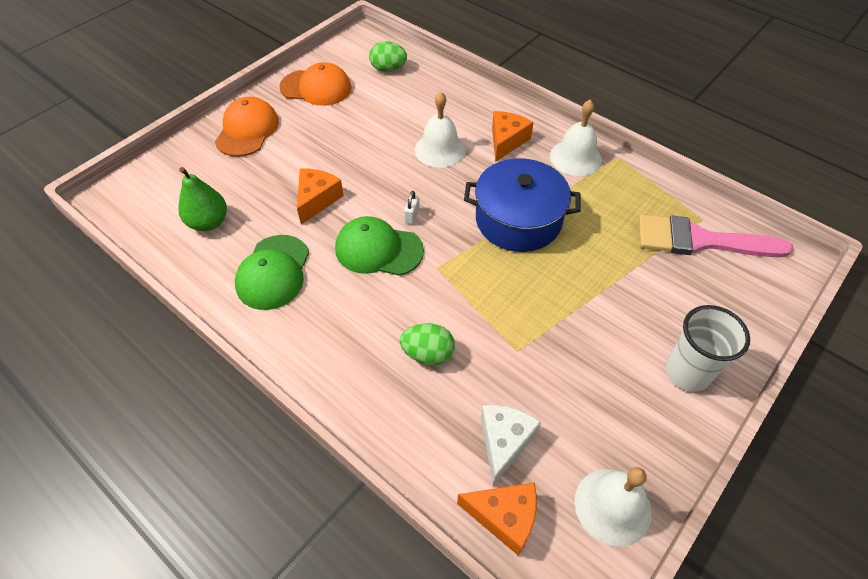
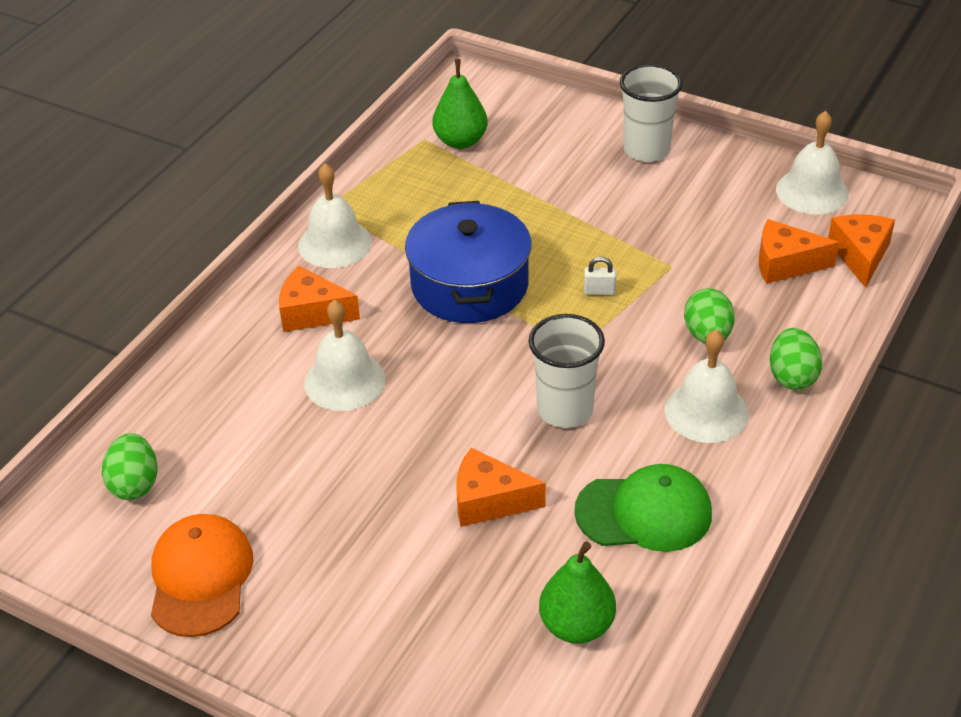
camera: 100 degrees left, 10 degrees down
(247, 130) = (340, 648): orange cap -> none
(347, 331) = (706, 411): none -> white bell
(363, 401) = (792, 376): none -> green egg
(378, 249) = (565, 410): green cap -> white cup
(412, 216) = (492, 387): white padlock -> white padlock (599, 291)
(504, 442) = (785, 264): white cheese -> orange cheese
(699, 240) = (460, 141): pink brush -> green pear

